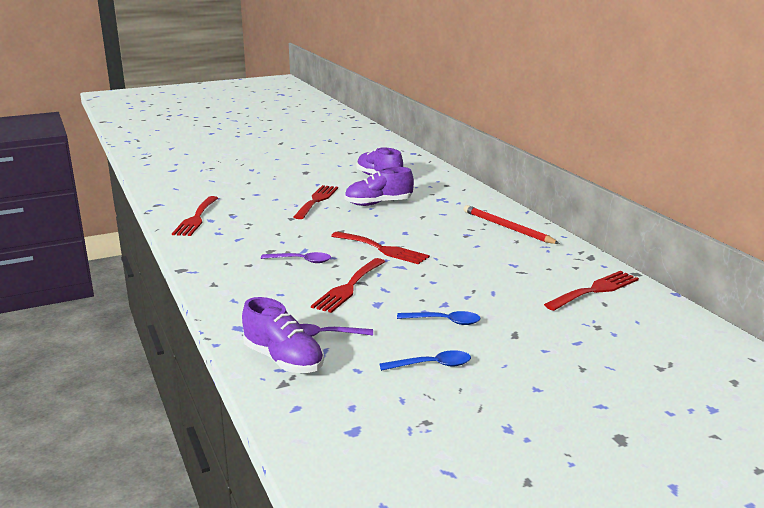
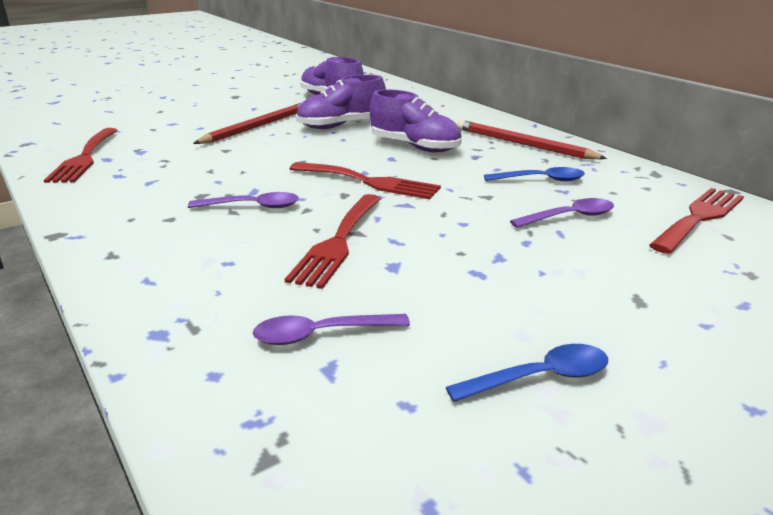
camera: 10 degrees left, 5 degrees up
(283, 360) = (256, 398): purple shoe -> purple shoe (415, 147)
(316, 200) = (257, 127): red fork -> red pencil
(444, 321) = (514, 287): blue spoon -> blue spoon (540, 180)
(505, 283) = (569, 217): none -> purple spoon

